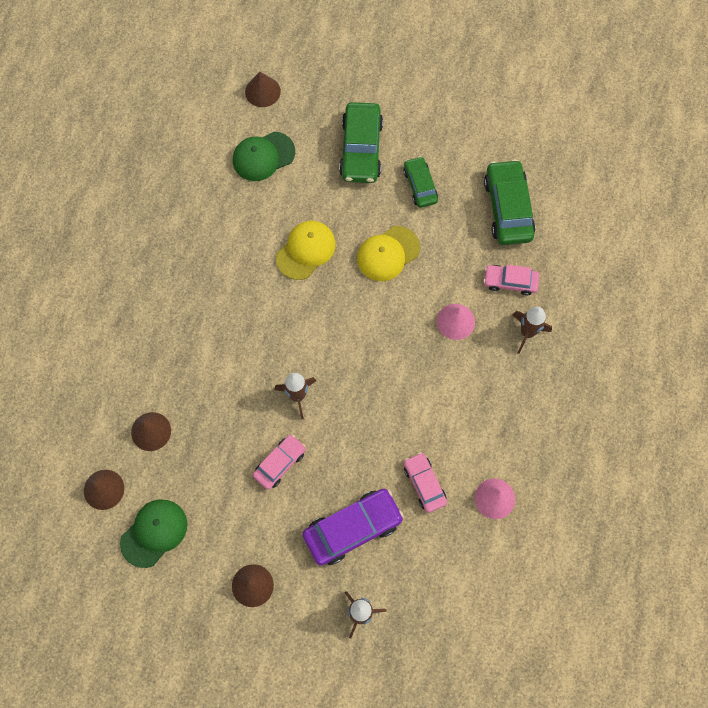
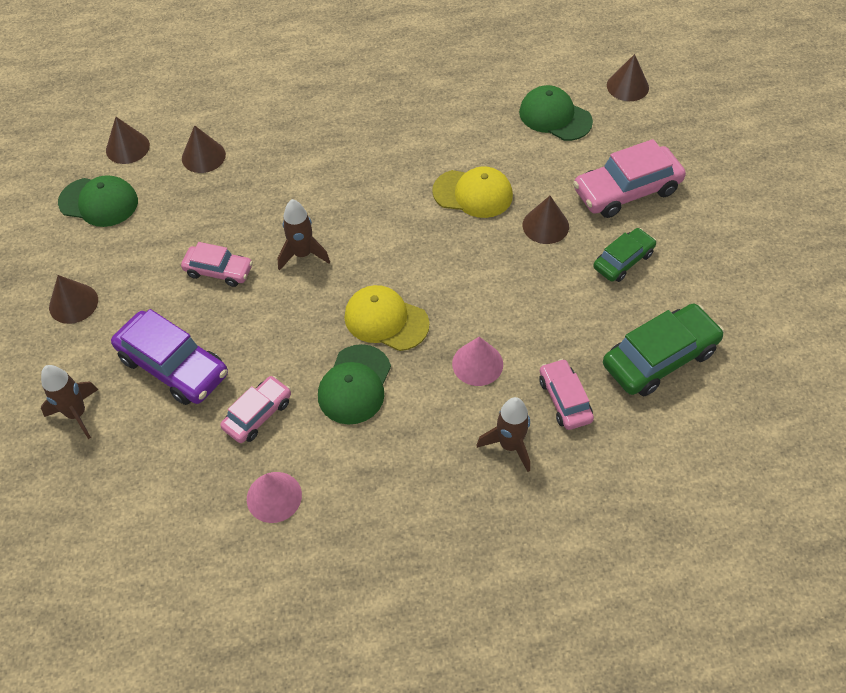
camera: 65 degrees right, 15 degrees down
(361, 149) = (626, 191): green car -> pink car
(363, 218) = (545, 225): none -> brown cone
(388, 253) = (518, 265): yellow cap -> yellow cap (386, 320)
(432, 409) = (354, 385): none -> green cap

